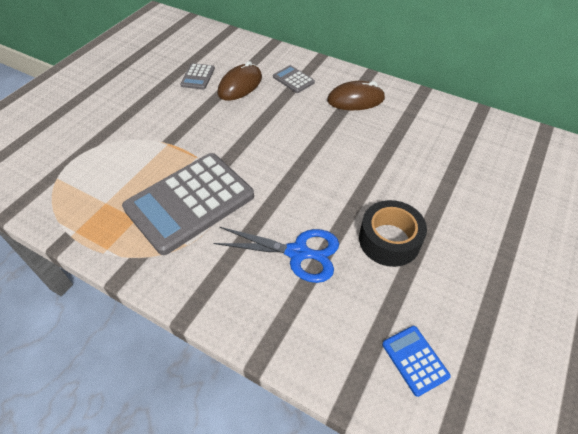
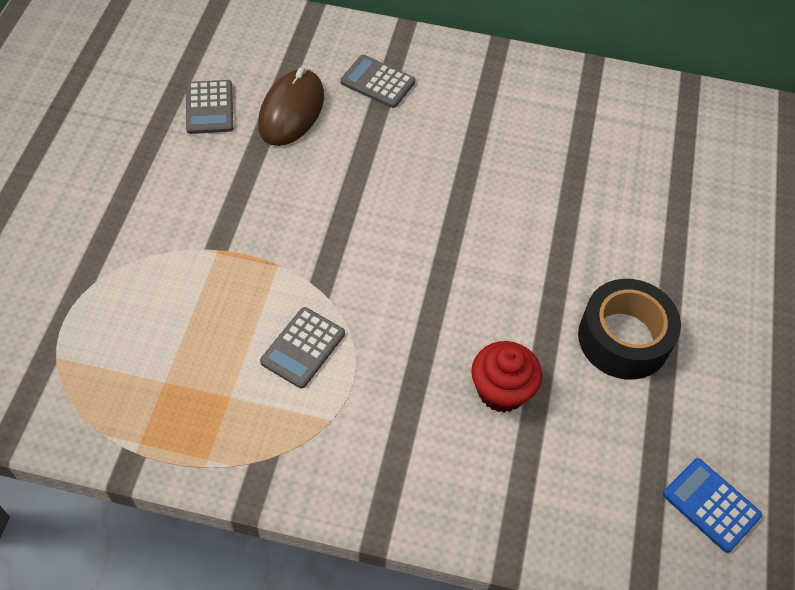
camera: 20 degrees left, 5 degrees up
(190, 202) = (303, 348): grey calculator -> grey calculator, size x0.43
(298, 253) = (501, 391): blue scissors -> red cupcake
(355, 100) = (493, 102): brown mouse -> none

